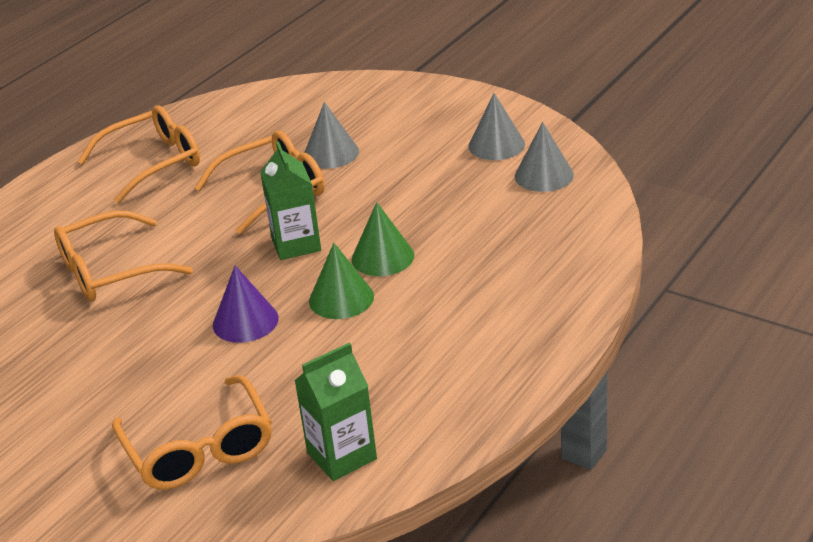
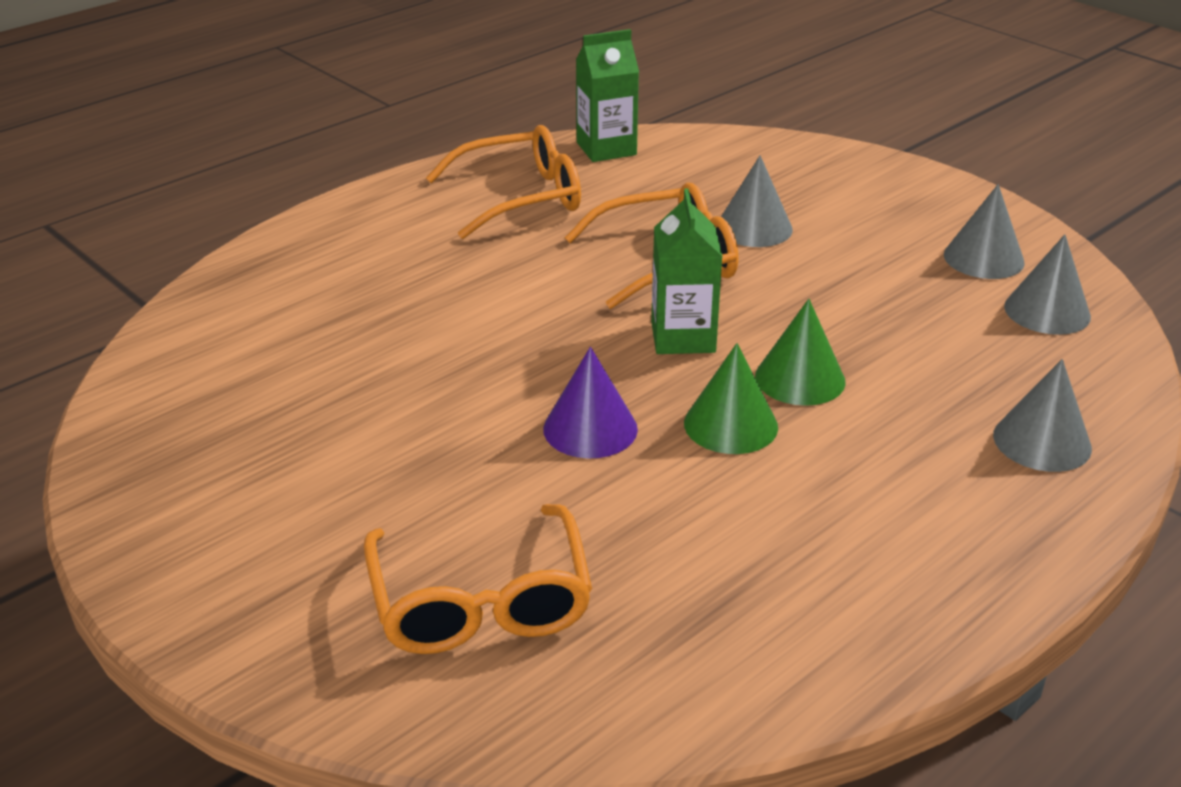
camera: 10 degrees right, 0 degrees up
(110, 271) = (428, 323): orange glasses -> none
(341, 456) = (686, 662): green carton -> green carton (606, 149)
(549, 267) = (1042, 441): none -> grey cone

